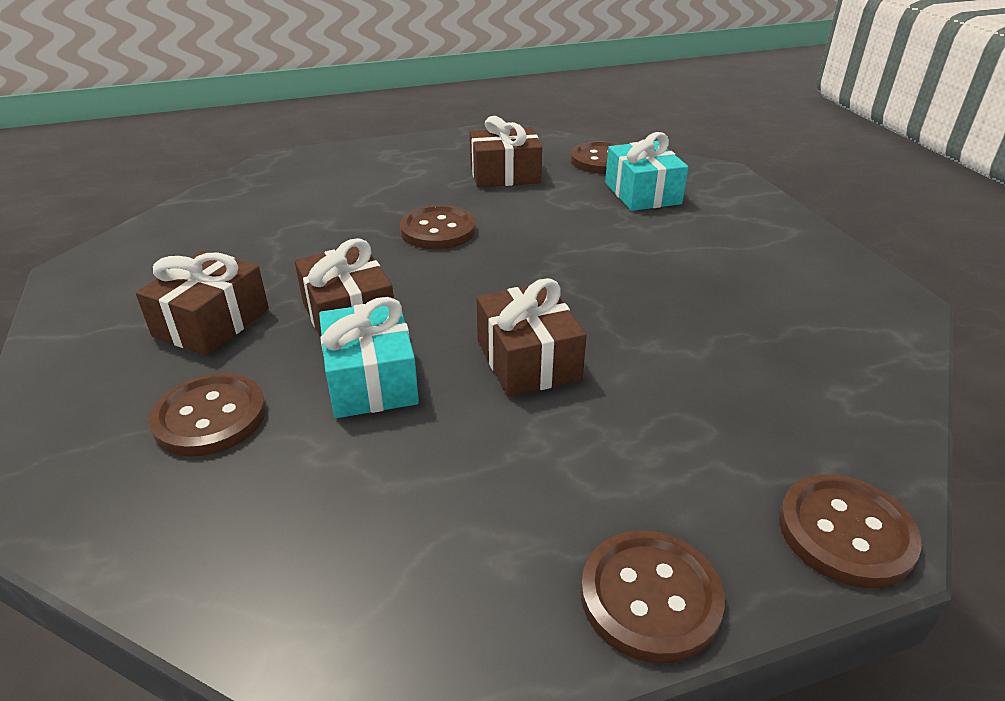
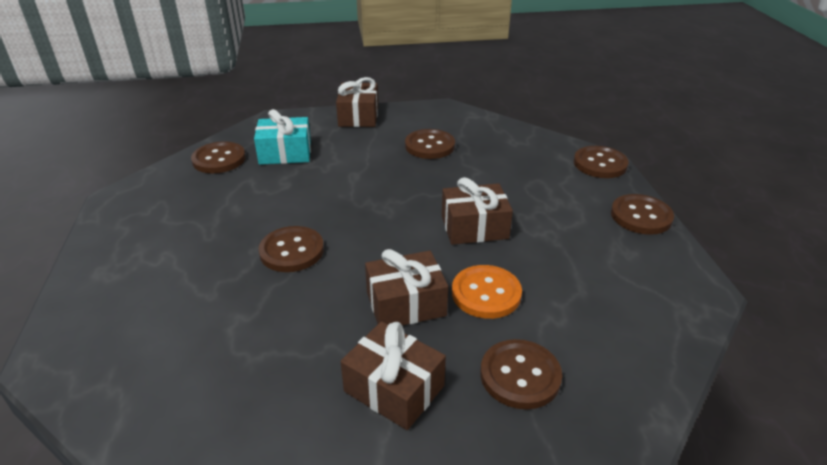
camera: 80 degrees left, 0 degrees up
(371, 380) = (486, 293): turquoise gift -> orange button
(505, 174) = (210, 207): brown gift -> brown gift (358, 116)
(747, 298) = (429, 146): none -> brown button

